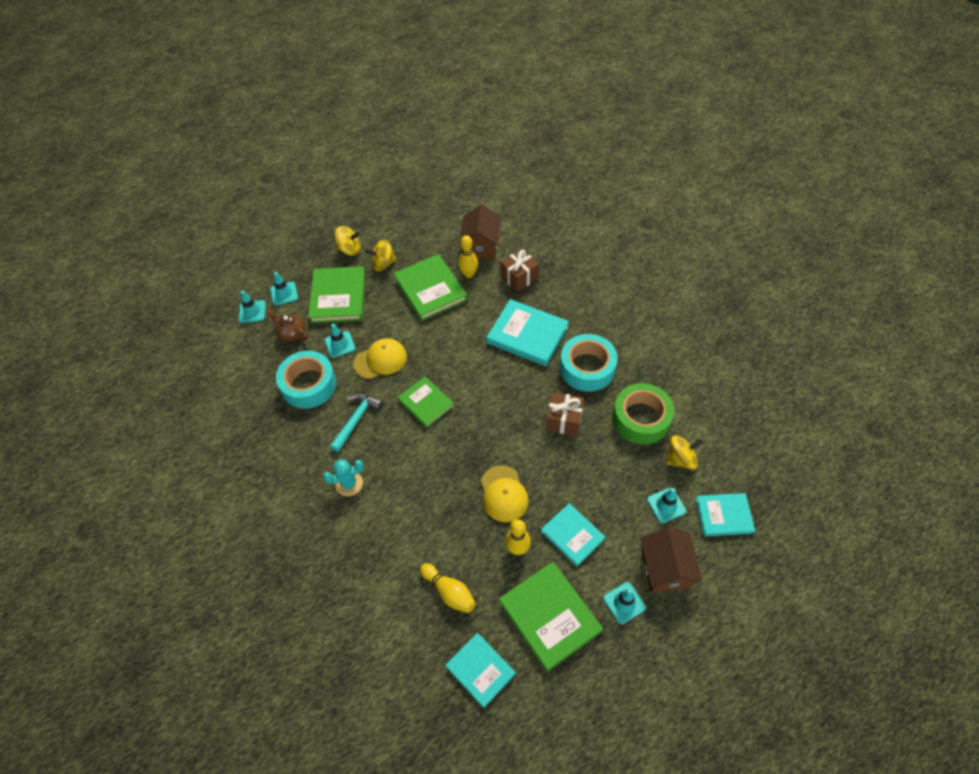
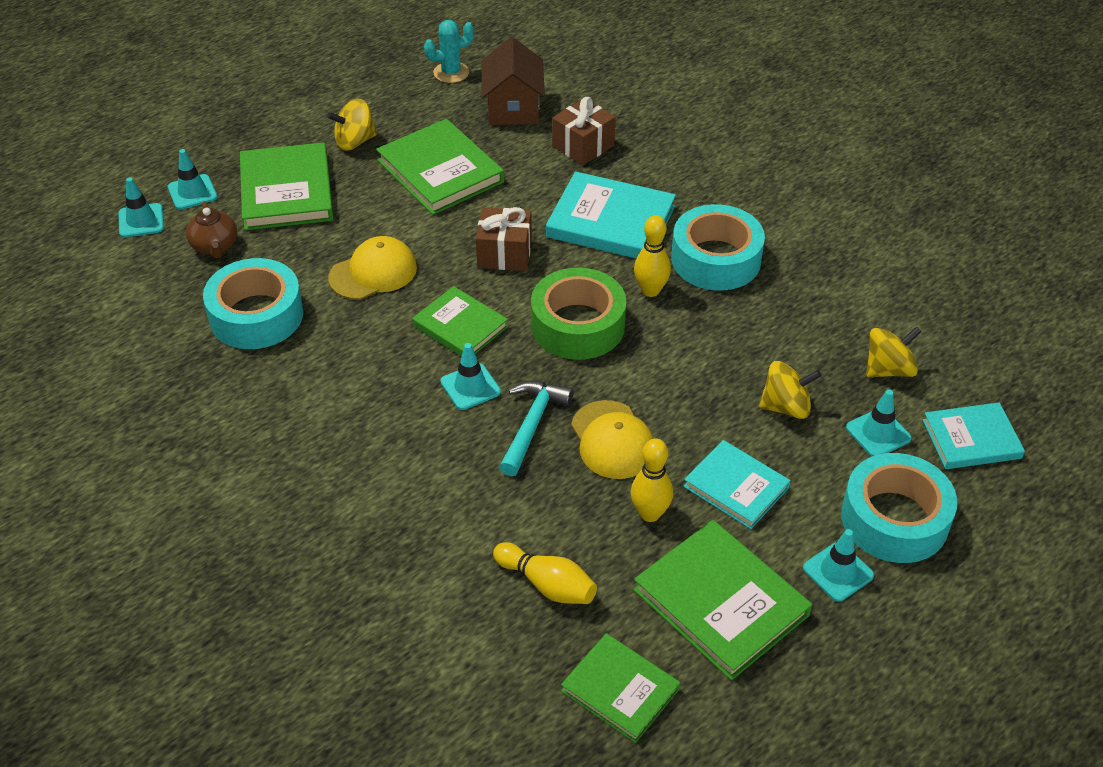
camera: 10 degrees left, 10 degrees down
(292, 333) = (215, 246): brown teapot -> brown teapot turned 135 degrees counterclockwise
(340, 344) = (300, 256): turquoise traffic cone -> turquoise traffic cone (470, 387)
(349, 484) = (349, 448): turquoise cactus -> turquoise cactus (451, 72)
(350, 249) = (295, 125): yellow spinning top -> yellow spinning top (786, 407)
(356, 420) = (346, 358): turquoise hammer -> turquoise hammer (532, 425)
(469, 274) = (499, 146): yellow bowling pin -> yellow bowling pin (650, 290)
(480, 670) = (620, 690): turquoise book -> green book
(564, 420) = (692, 331): brown gift -> brown gift (504, 253)
(641, 419) = (815, 320): green tape -> green tape (578, 325)
(665, 569) = (894, 519): brown house -> turquoise tape

